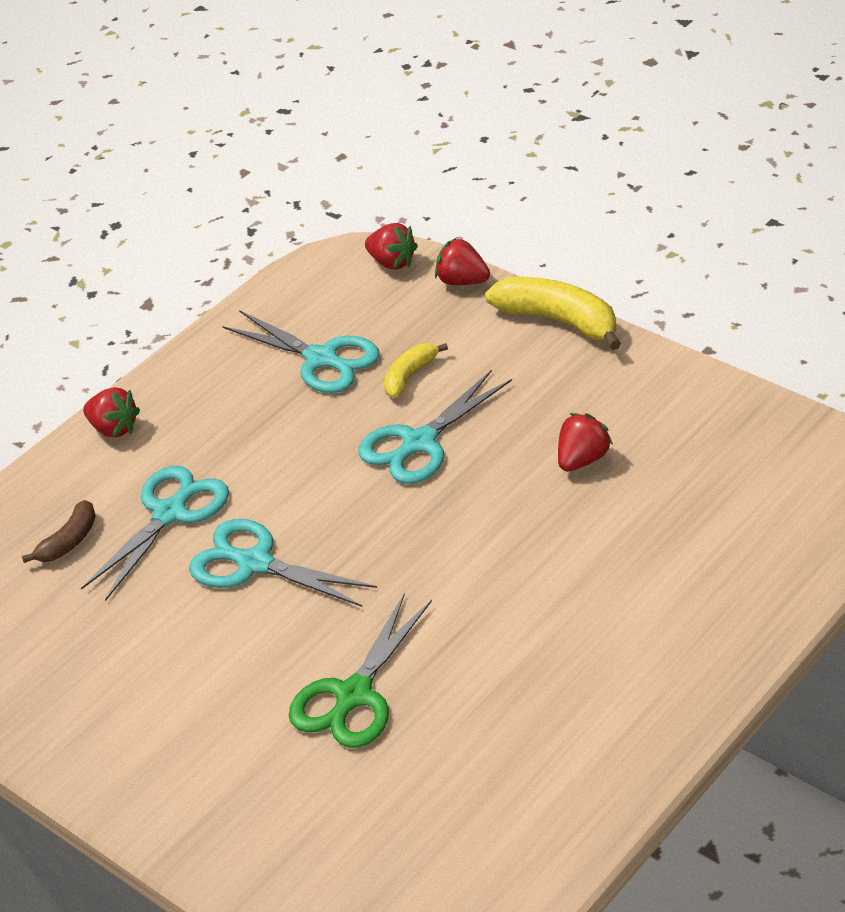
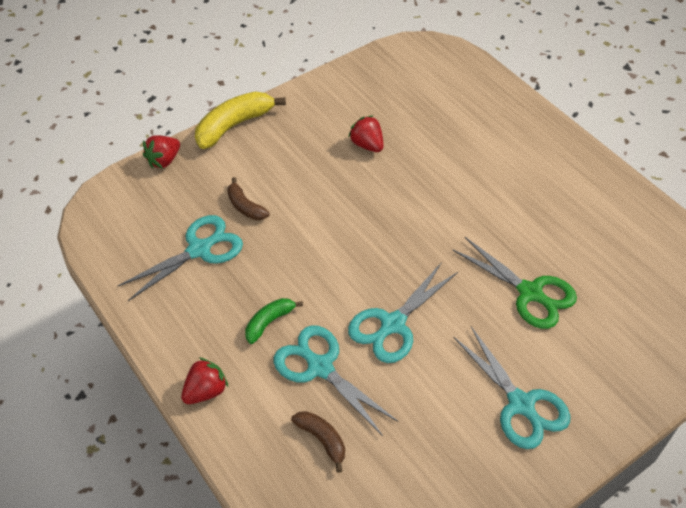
camera: 80 degrees left, 10 degrees up
(226, 451) = (269, 322): none -> green banana
(392, 262) = (118, 191): red strawberry -> none
(410, 376) = (245, 206): yellow banana -> brown banana
(419, 443) = (314, 215): turquoise scissors -> turquoise scissors (521, 404)

